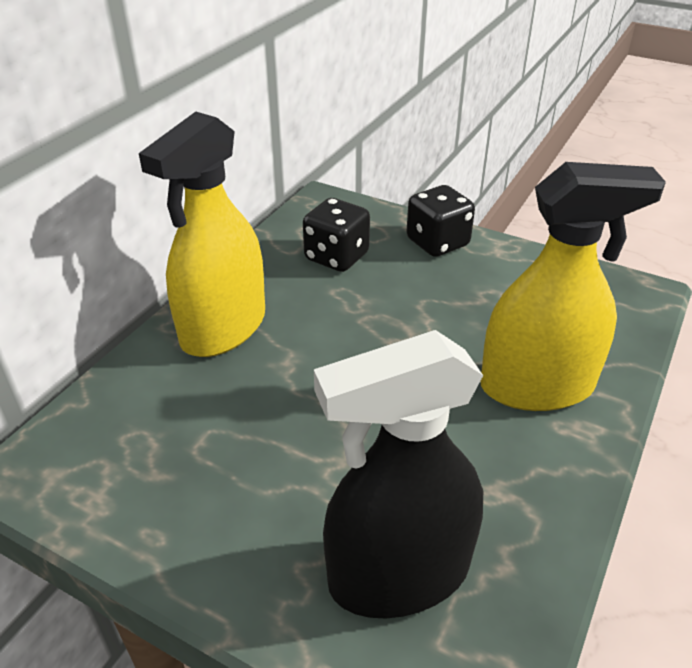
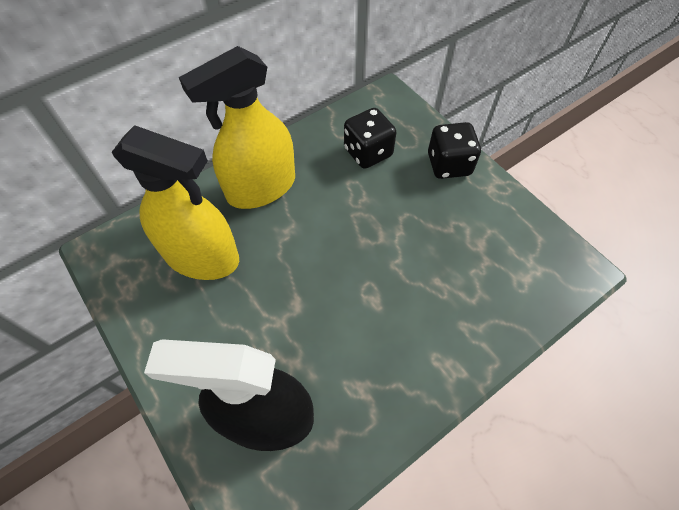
camera: 25 degrees right, 20 degrees up
(537, 386) = (441, 320): yellow spray bottle -> yellow spray bottle (202, 256)

